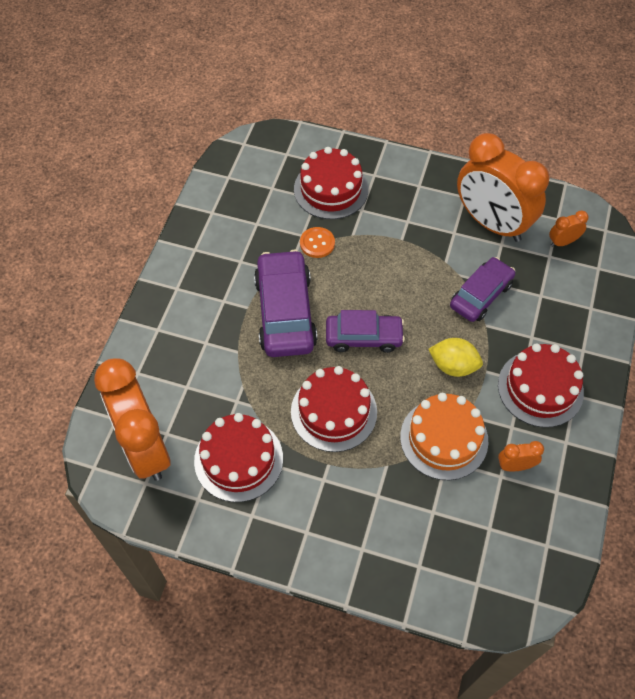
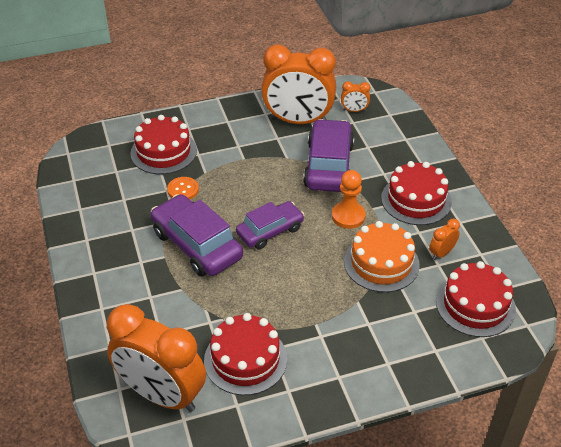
camera: 35 degrees left, 15 degrees down
(334, 411) = (290, 288): red cake -> red cake (475, 305)
(453, 366) = (348, 216): yellow lemon -> orange pawn
(481, 295) = (328, 165): purple car -> purple car, size x1.52
(562, 242) = (354, 110): orange clock -> orange clock turned 120 degrees counterclockwise

